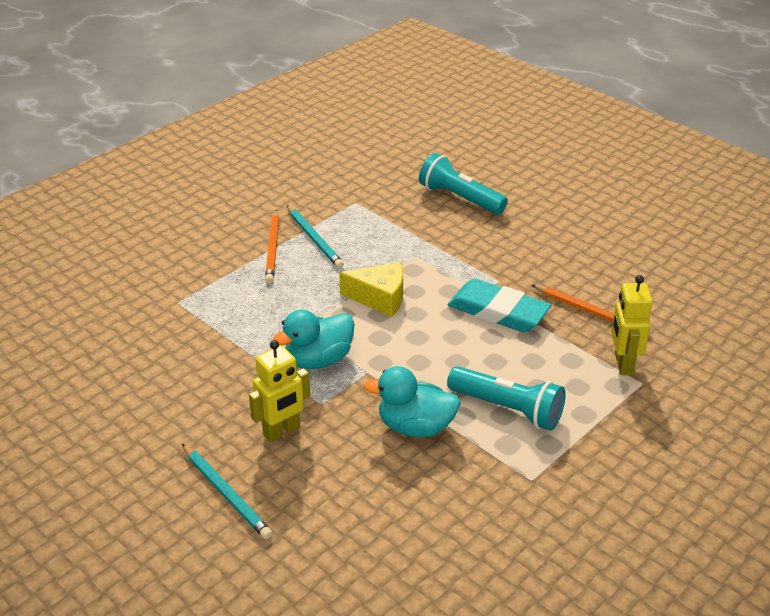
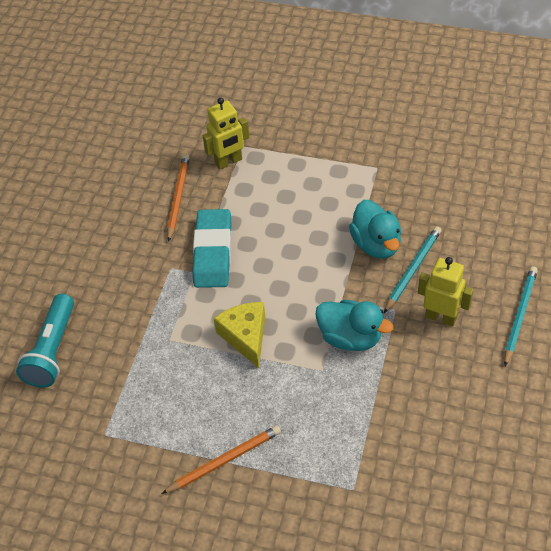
camera: 115 degrees left, 15 degrees up
(314, 239) = (188, 434): turquoise pencil -> turquoise pencil (412, 270)
(508, 409) = (321, 203): turquoise flashlight -> none

